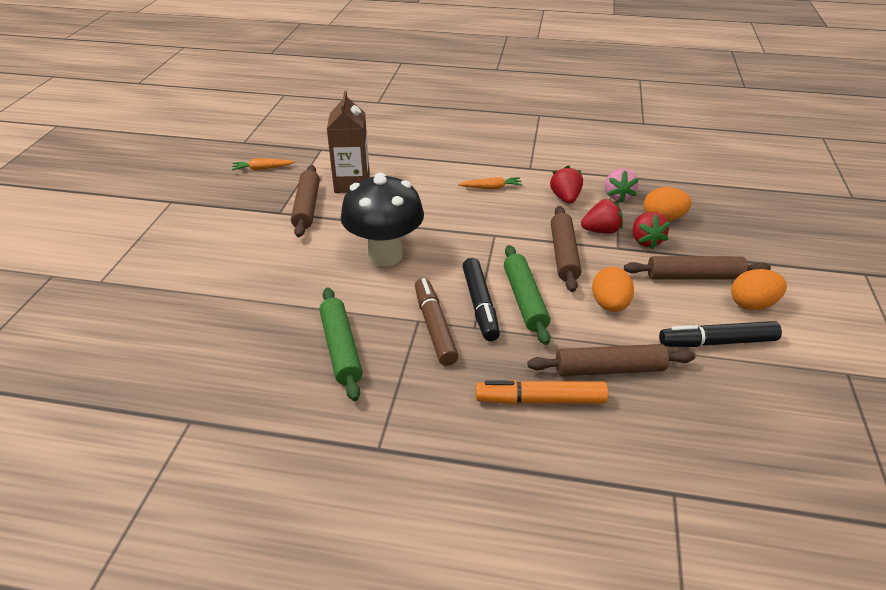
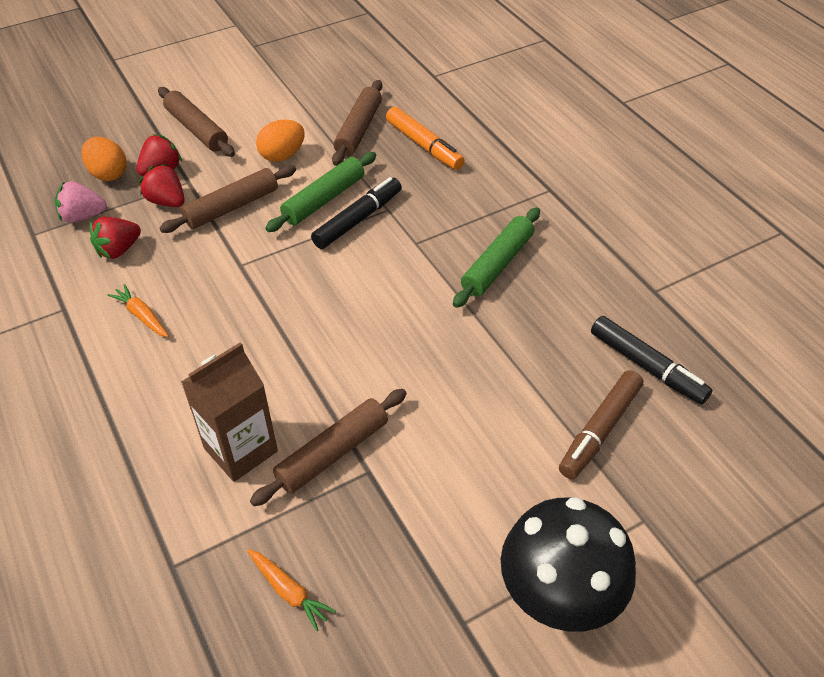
camera: 130 degrees left, 10 degrees up
(385, 255) = (353, 319): black mushroom -> black mushroom (557, 599)
(434, 327) = (413, 229): brown marker -> brown marker (600, 430)
(609, 369) = (359, 130): brown rolling pin -> brown rolling pin turned 60 degrees clockwise
(618, 196) = (83, 216): pink strawberry -> pink strawberry turned 150 degrees counterclockwise
(717, 342) = (275, 97): black marker -> black marker (647, 366)
(752, 304) = (210, 95): orange egg -> none

